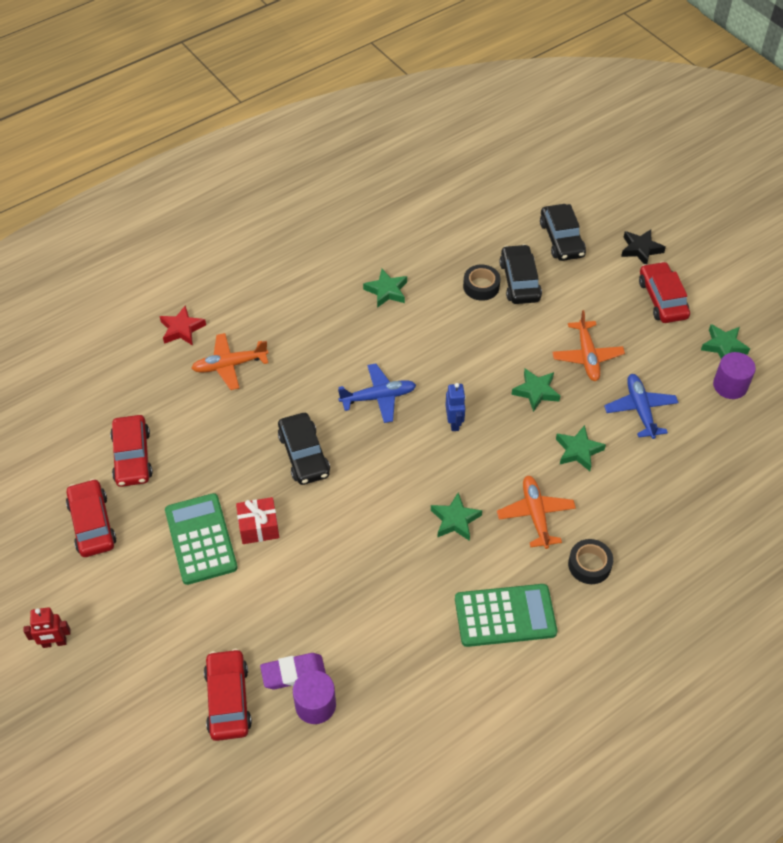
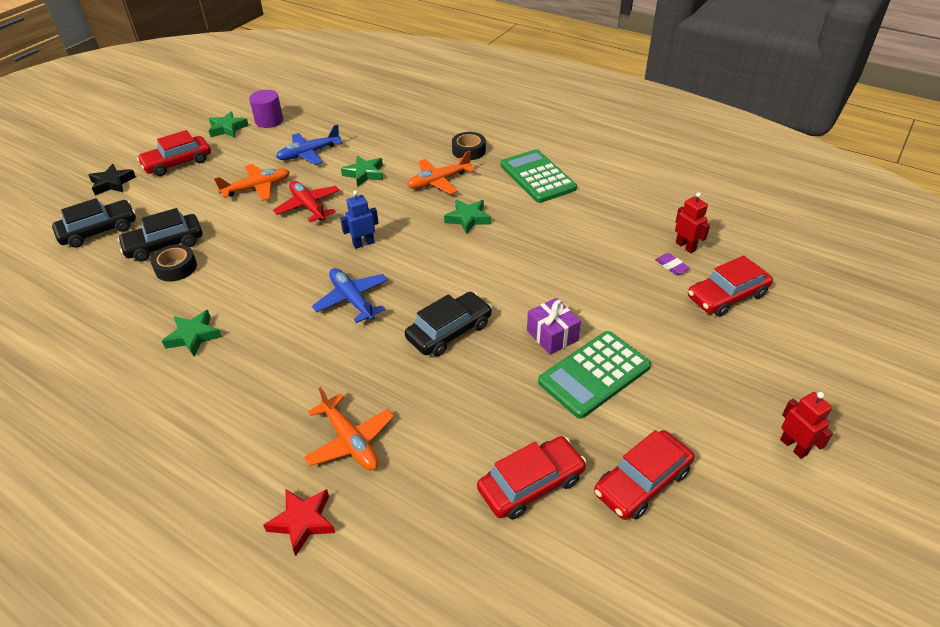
camera: 110 degrees left, 10 degrees down
(259, 527) = (552, 335): red gift -> purple gift
(293, 673) = (671, 266): purple eraser -> purple eraser, size x0.60
(315, 705) = (685, 246): purple cylinder -> red robot
(536, 391) = (308, 206): green star -> red plane

